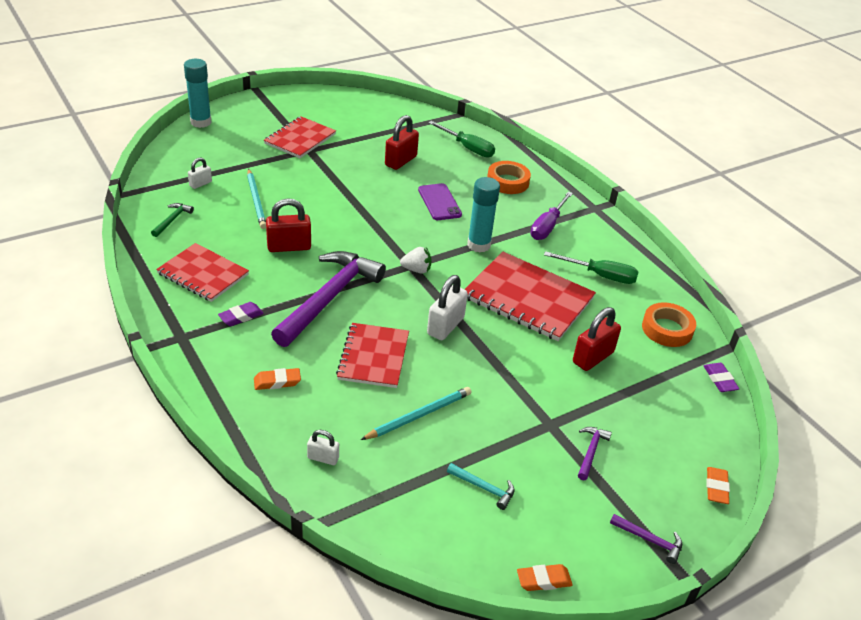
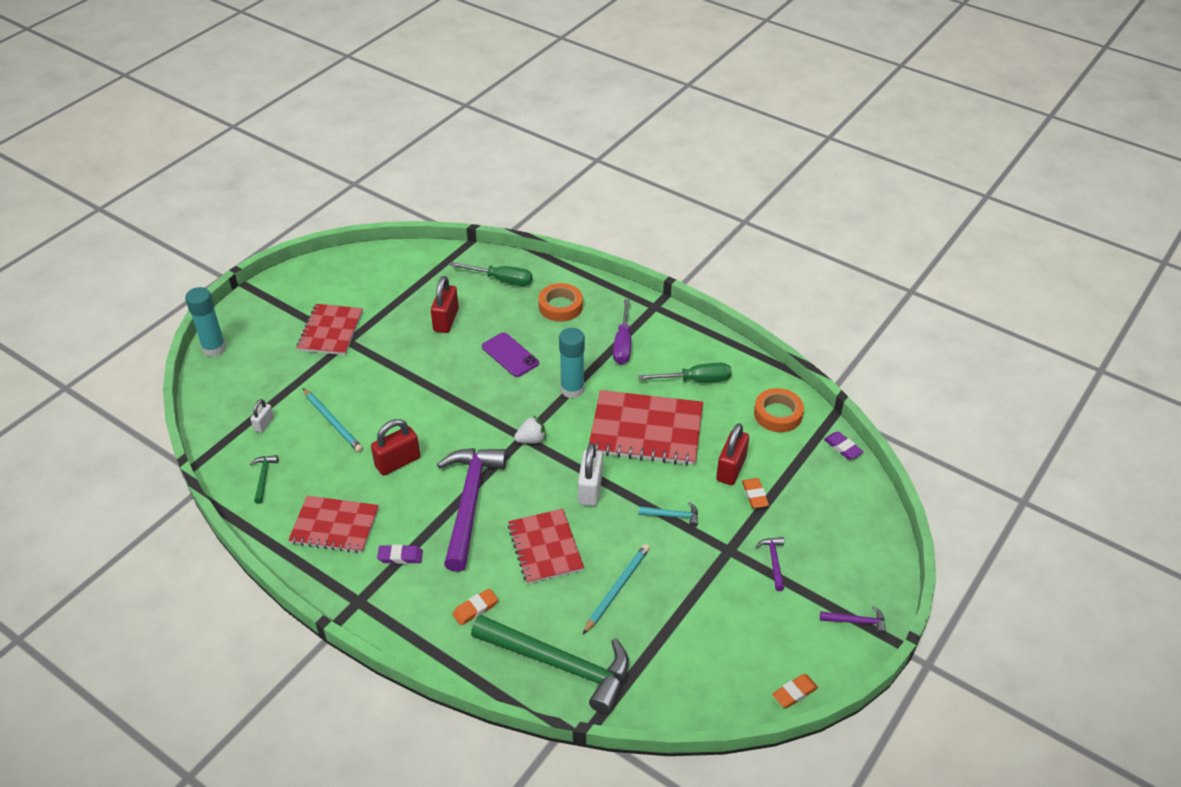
camera: 20 degrees left, 5 degrees up
(241, 317) = (400, 556): purple eraser -> purple eraser turned 60 degrees clockwise
(323, 458) = (560, 665): white padlock -> green hammer
(484, 488) = (707, 633): turquoise hammer -> turquoise hammer (672, 516)
(716, 488) = (885, 552): orange eraser -> orange eraser (754, 495)

